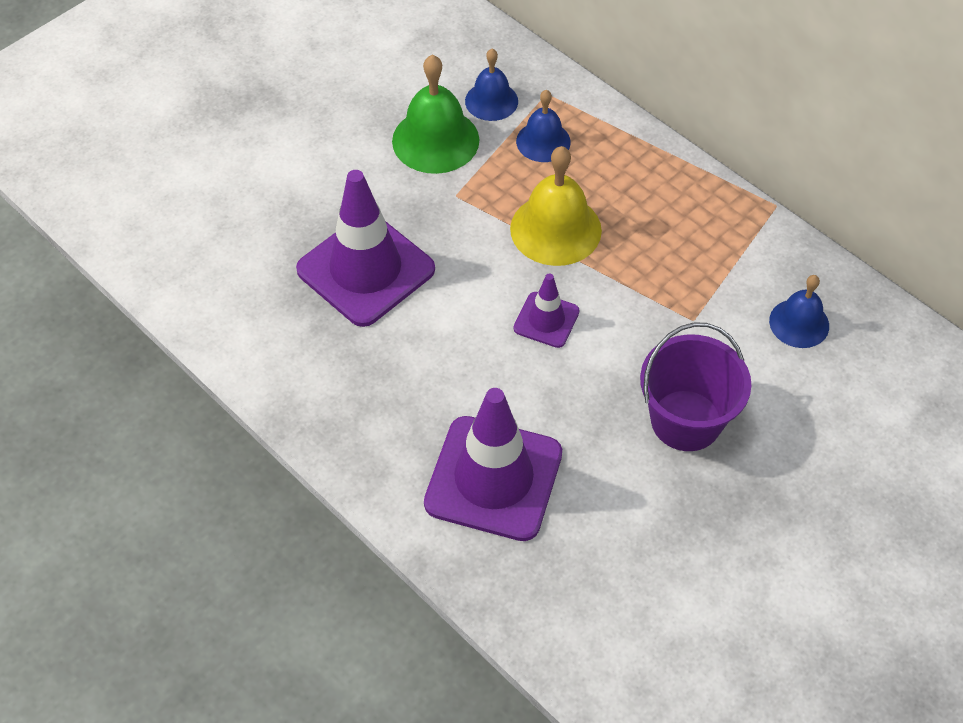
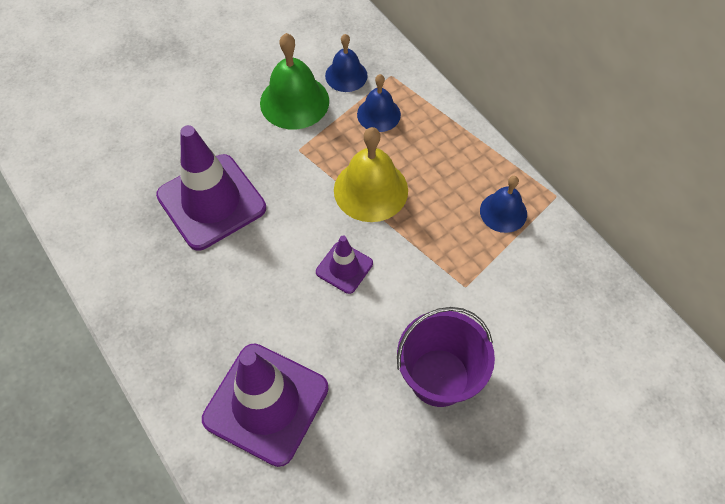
camera: 10 degrees right, 5 degrees up
(799, 323) = (554, 303): blue bell -> blue bell (503, 212)

